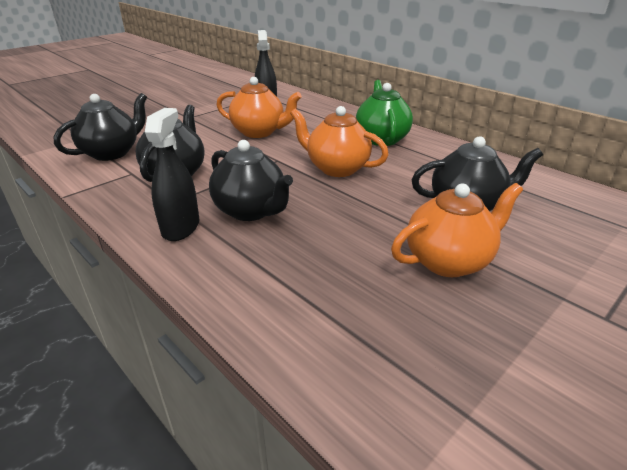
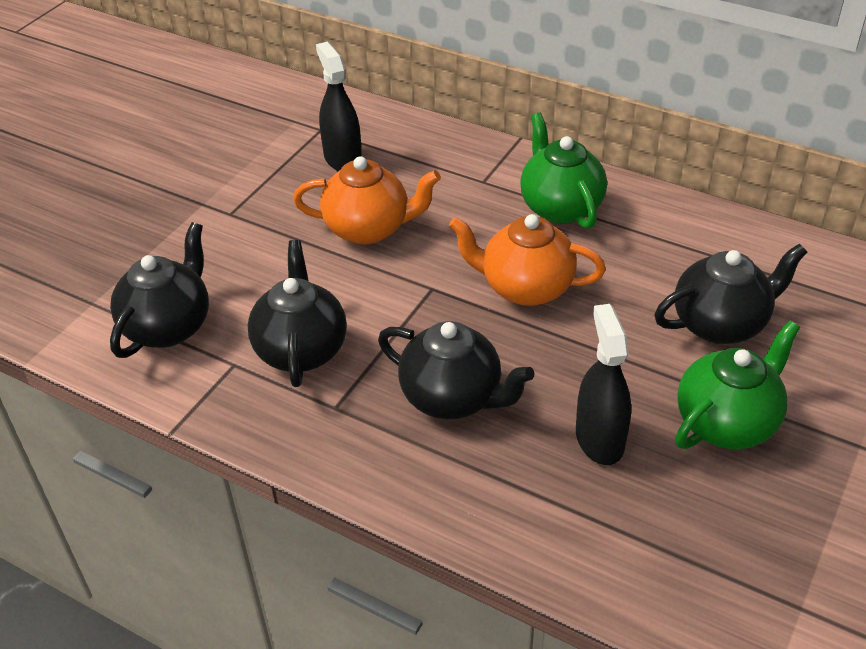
camera: 15 degrees left, 10 degrees up
(181, 227) = (378, 449): black spray bottle -> black spray bottle (599, 439)
(448, 261) = (727, 423): orange teapot -> green teapot

